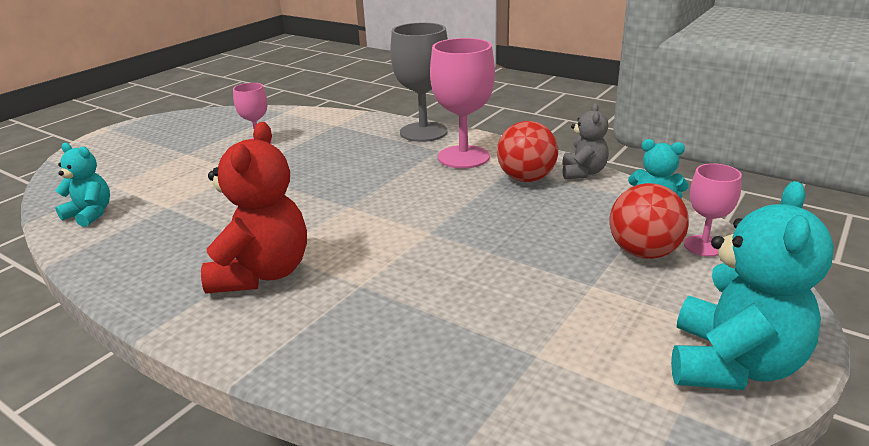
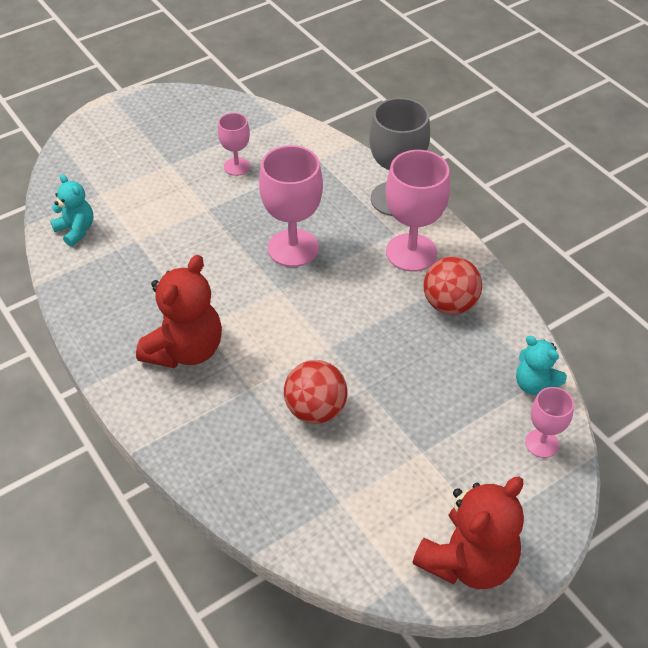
camera: 20 degrees right, 20 degrees up
(345, 177) = (293, 248): none -> pink goblet
(583, 172) = (506, 313): grey teddy bear -> none
(643, 252) = (486, 433): red ball -> red ball (315, 410)
(732, 364) = (468, 561): turquoise teddy bear -> red teddy bear

